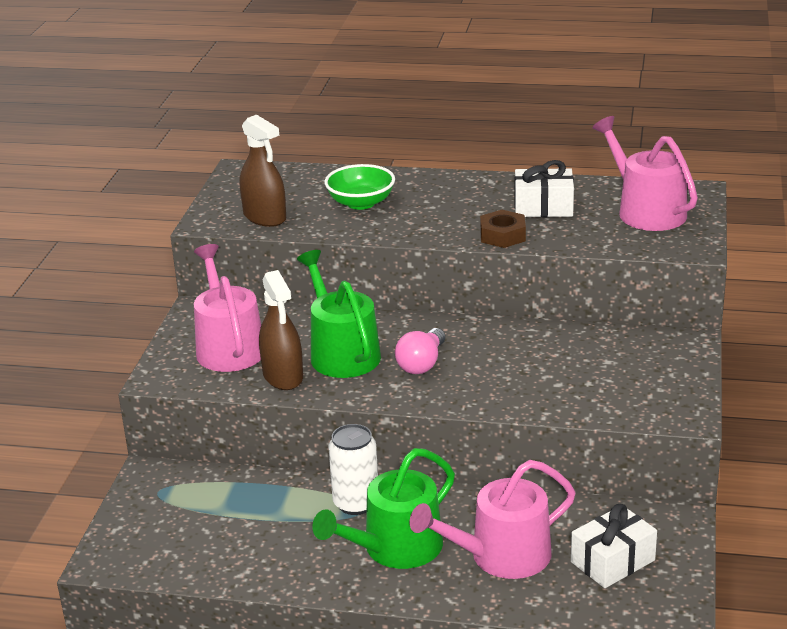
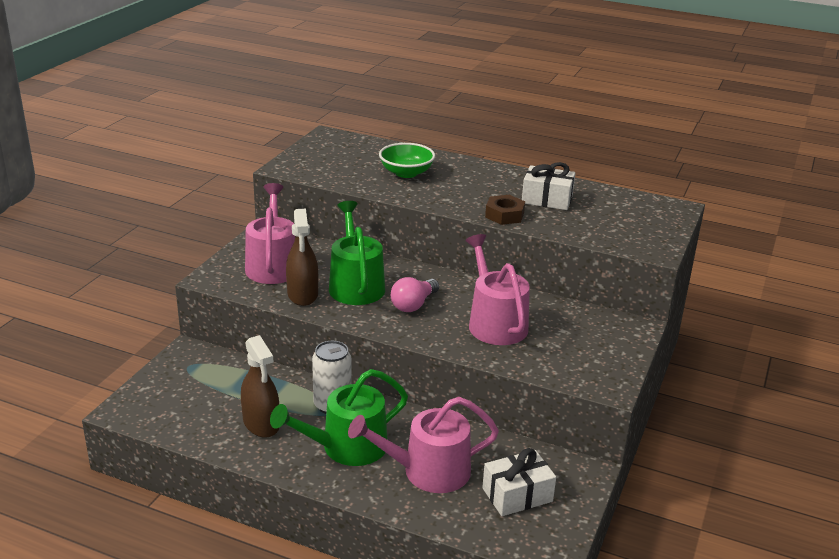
camera: 10 degrees right, 0 degrees up
(265, 217) = (329, 171): brown spray bottle -> brown spray bottle (261, 423)
(646, 211) = (629, 216): pink watering can -> pink watering can (495, 323)

